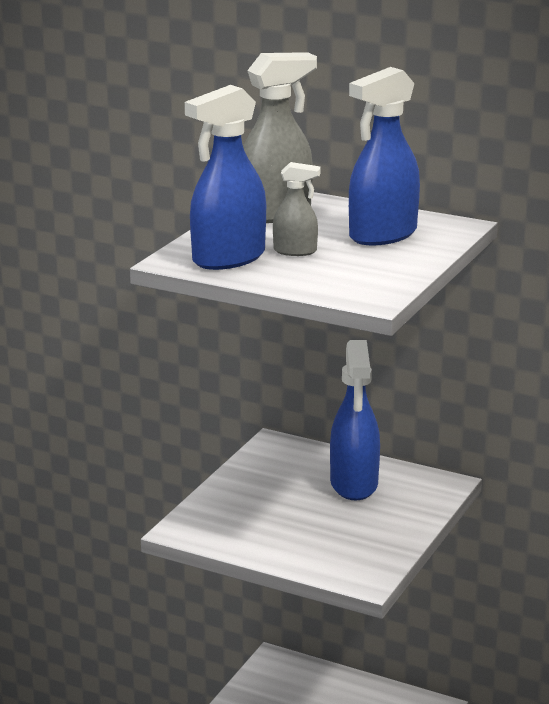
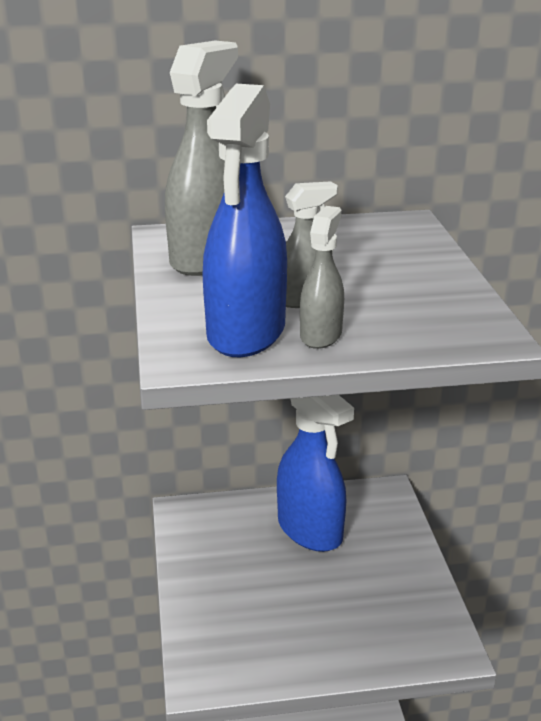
camera: 35 degrees left, 5 degrees up
(270, 271) = (321, 335): none -> grey spray bottle
(382, 235) = (357, 253): blue spray bottle -> none

